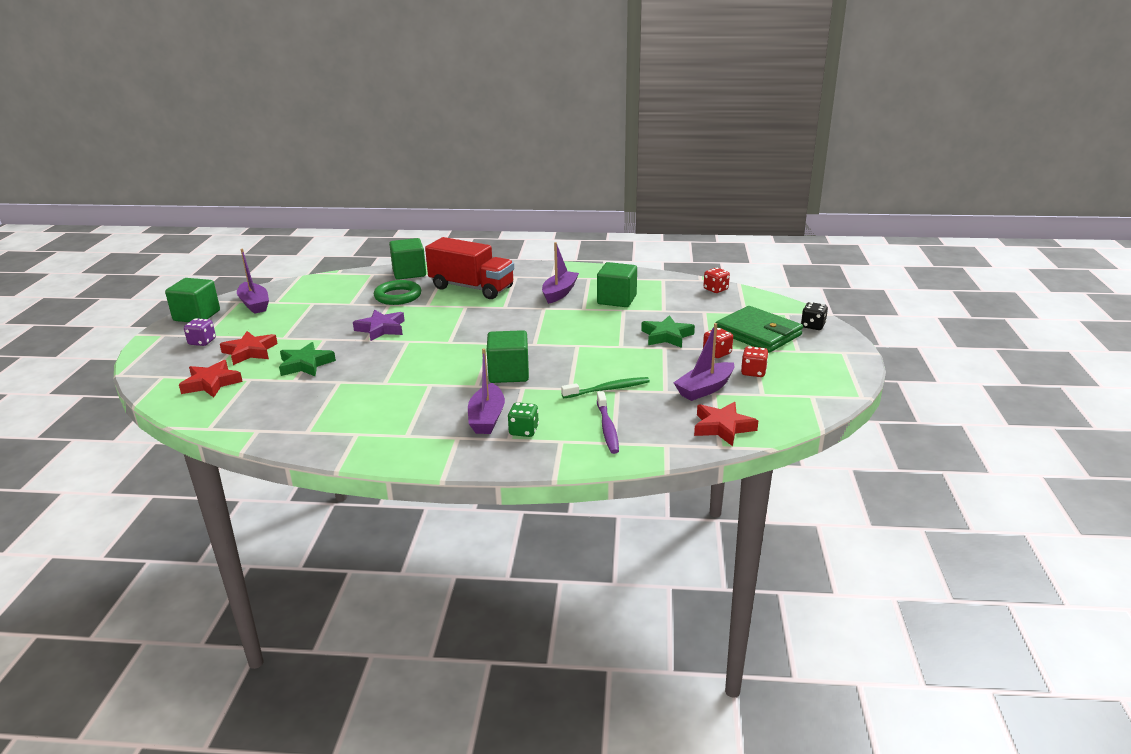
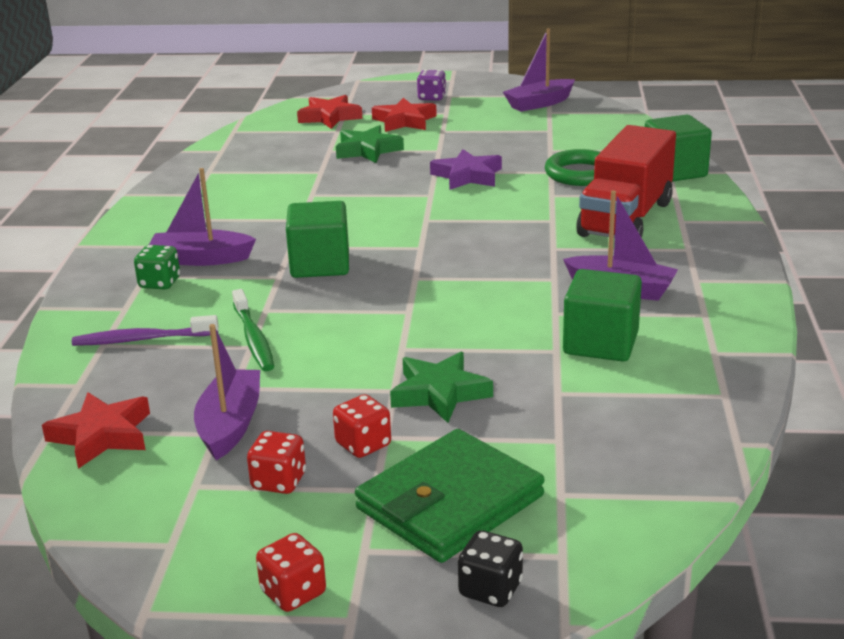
camera: 90 degrees right, 0 degrees up
(197, 316) = (503, 84): green cube -> none
(704, 389) = (230, 425): purple boat -> purple boat turned 45 degrees clockwise
(715, 289) = (683, 461): red dice -> red dice (293, 593)

